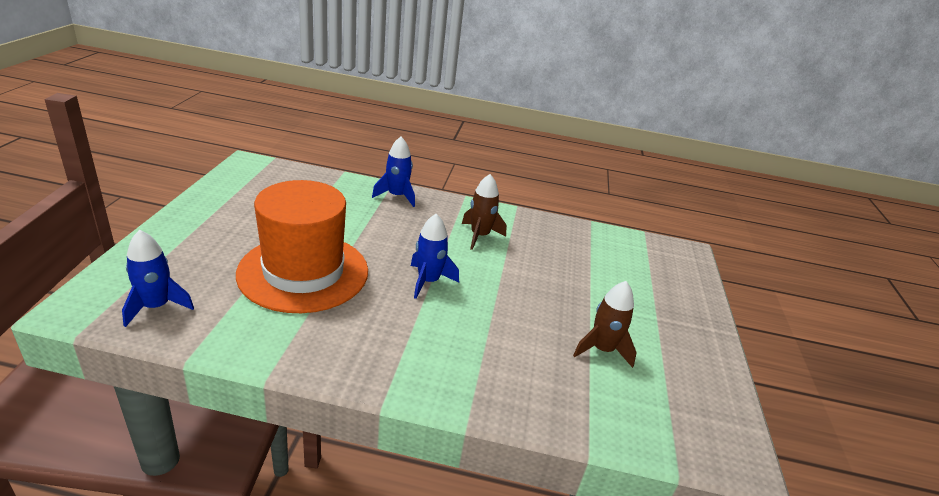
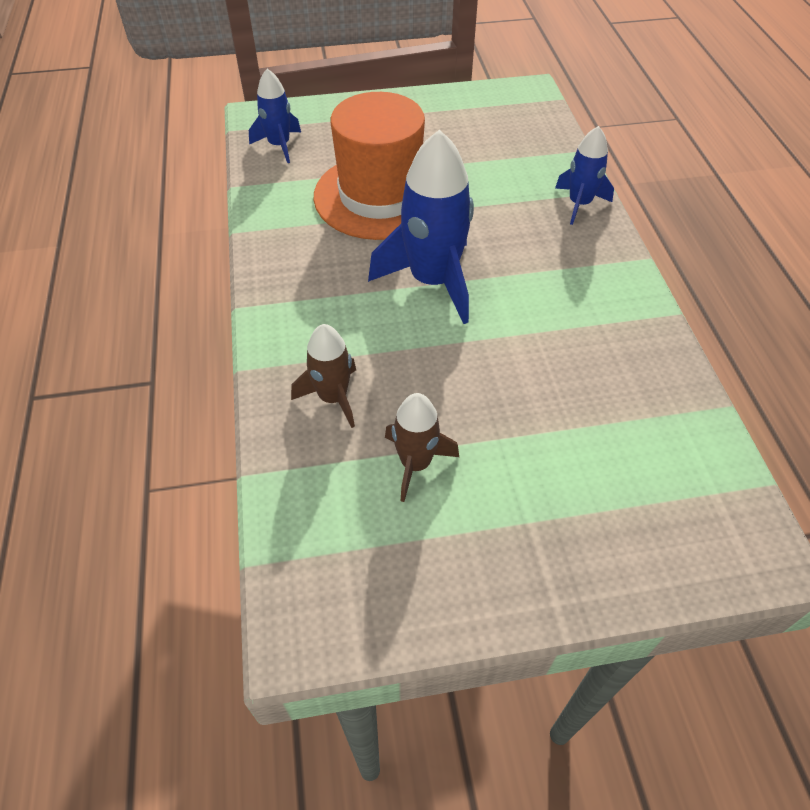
camera: 75 degrees right, 20 degrees up
(428, 281) = (432, 281): blue rocket -> blue rocket, size x1.76
(479, 236) = (562, 296): brown rocket -> brown rocket (333, 398)

